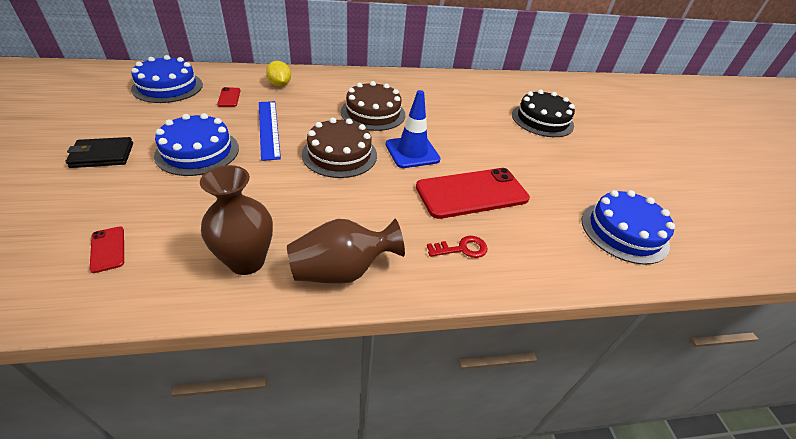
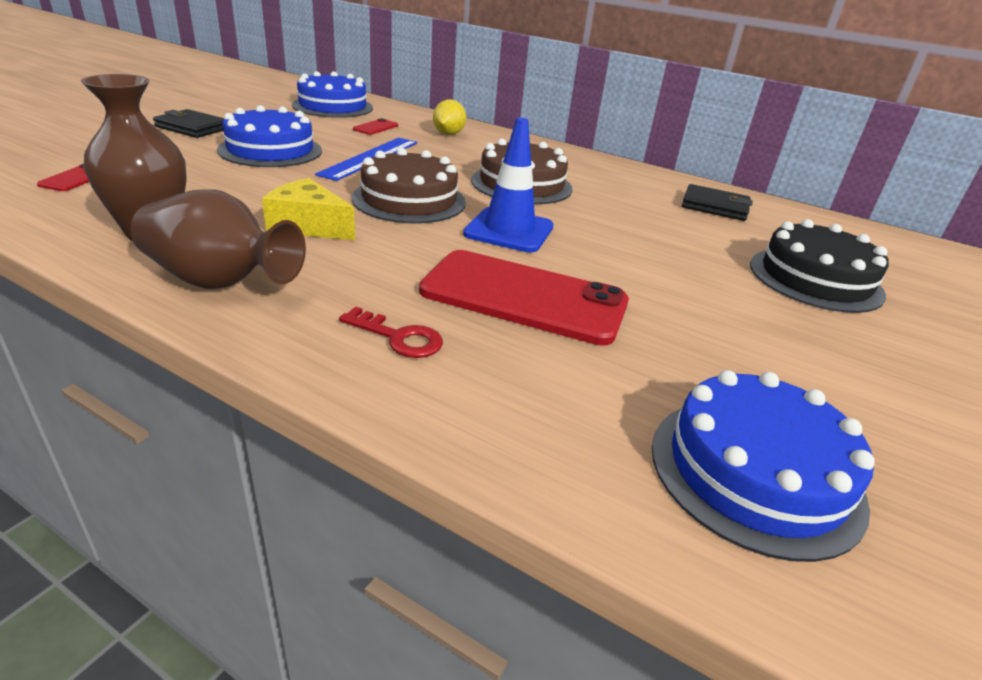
camera: 40 degrees right, 10 degrees down
(321, 203) = (309, 226): none -> yellow cheese
(465, 89) = (714, 207): none -> black wallet

